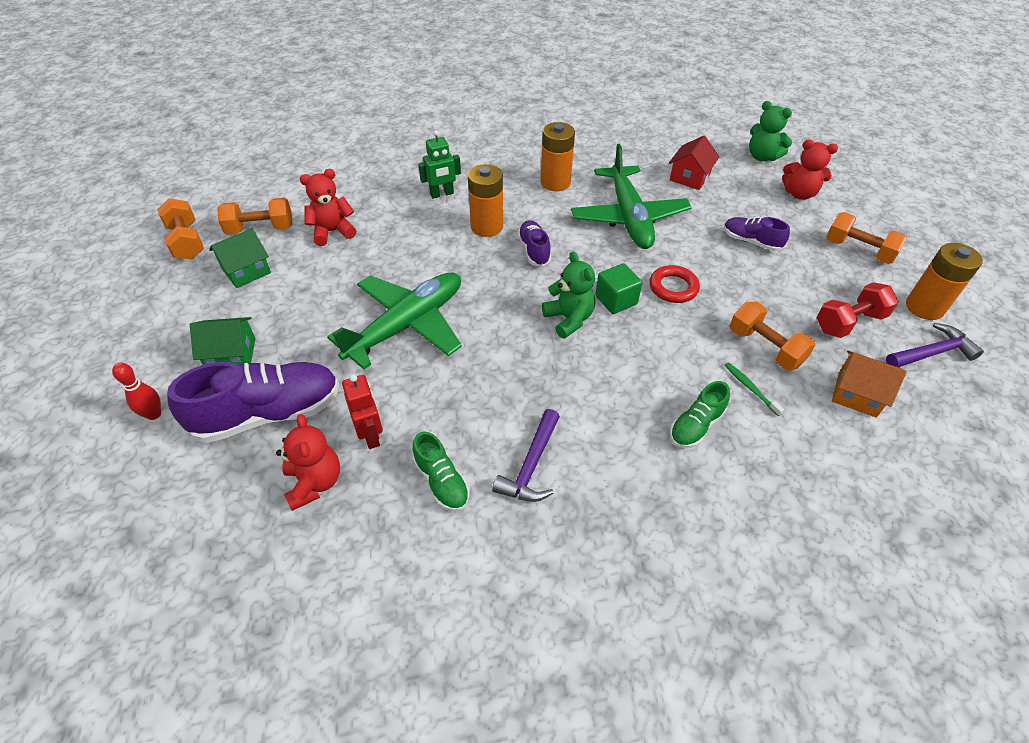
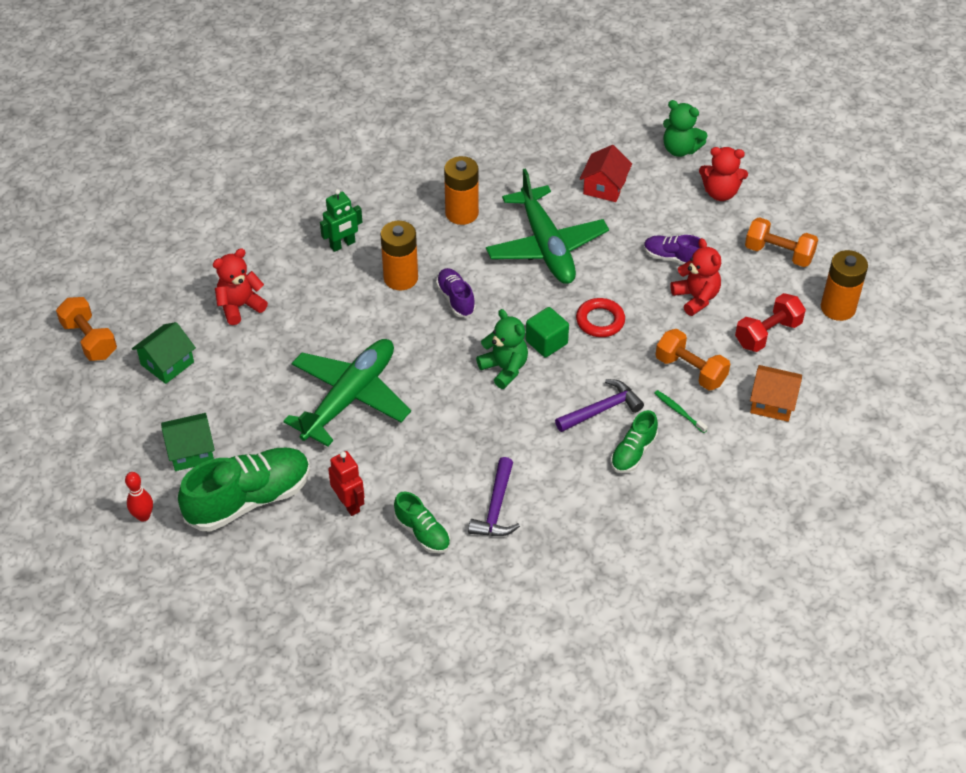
camera: 10 degrees left, 0 degrees up
(260, 229) = (162, 314): orange dumbbell -> none
(268, 414) = (249, 499): purple shoe -> green shoe
(314, 483) = (313, 550): red teddy bear -> red teddy bear (696, 298)
(932, 353) = (841, 354): purple hammer -> purple hammer (601, 410)

